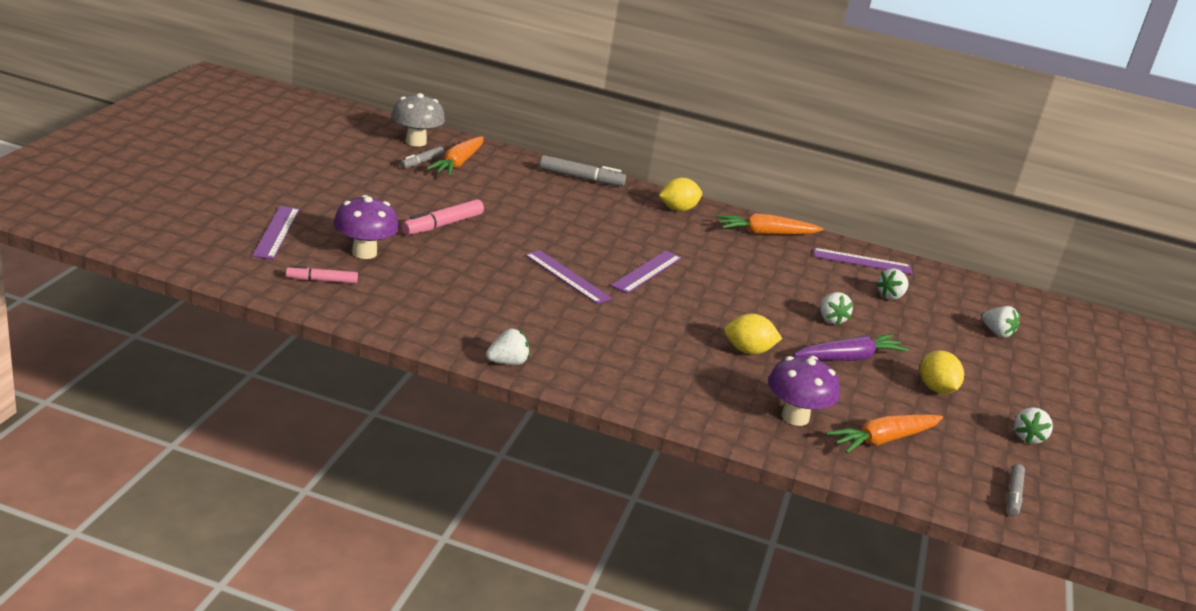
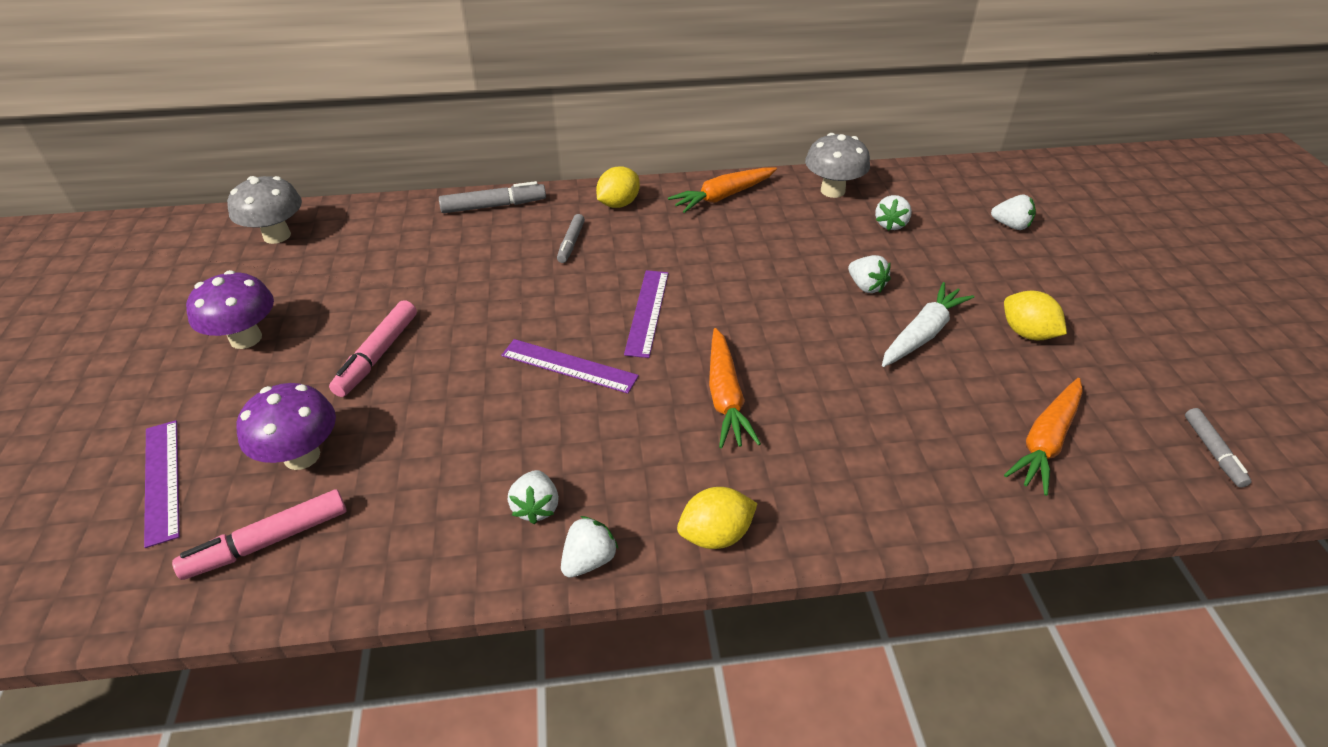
camera: 20 degrees left, 15 degrees up
(322, 280) = (268, 542): pink marker -> pink marker, size x1.54
(421, 162) = (300, 264): grey marker -> grey marker (571, 243)
(458, 163) = (344, 246): orange carrot -> orange carrot (725, 397)
(748, 351) = (826, 379): yellow lemon -> yellow lemon (715, 535)
(795, 417) = (944, 459): purple mushroom -> purple mushroom (246, 338)
(849, 358) = (922, 334): purple carrot -> white carrot
(862, 261) = (832, 191): purple ruler -> grey mushroom
(1027, 437) = (1151, 356): white strawberry -> white strawberry (536, 507)

